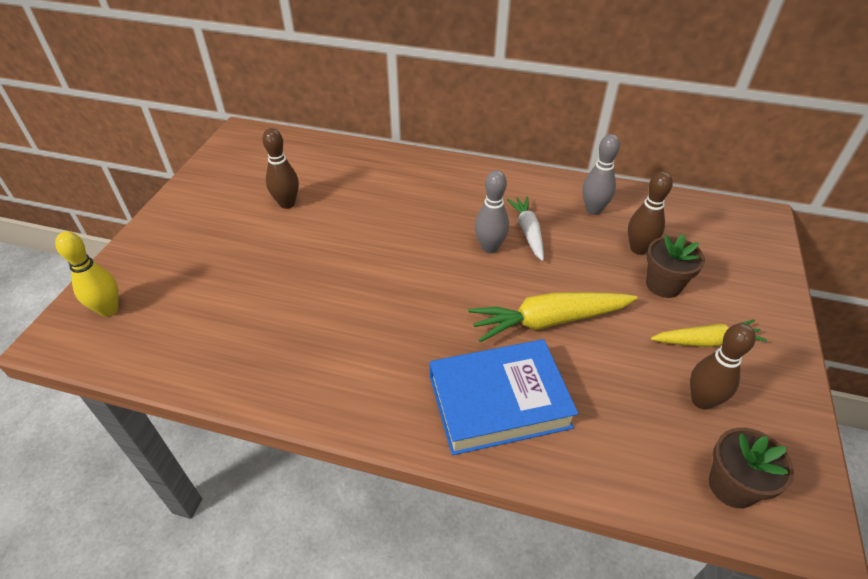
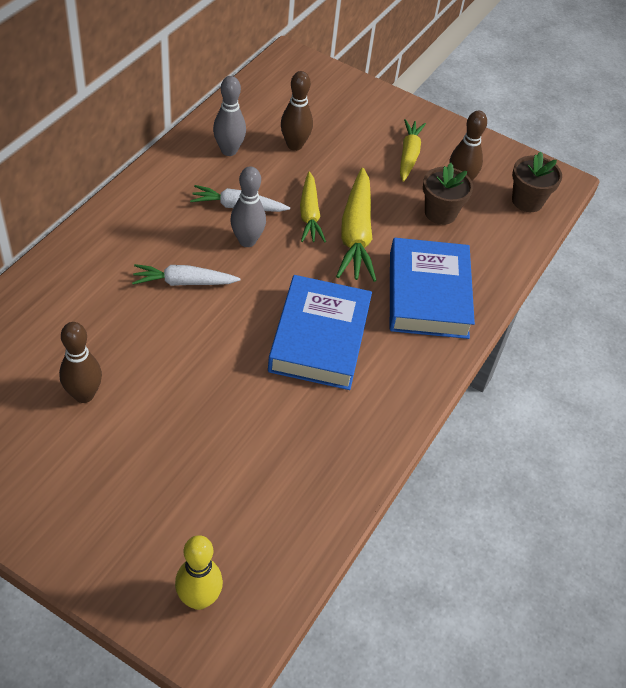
camera: 80 degrees left, 5 degrees up
(396, 323) = (319, 338): none -> blue book
(420, 223) = (183, 282): none -> white carrot
(551, 280) = (309, 214): none -> yellow carrot
(663, 285) = (343, 150): brown flower pot -> brown flower pot (440, 213)

